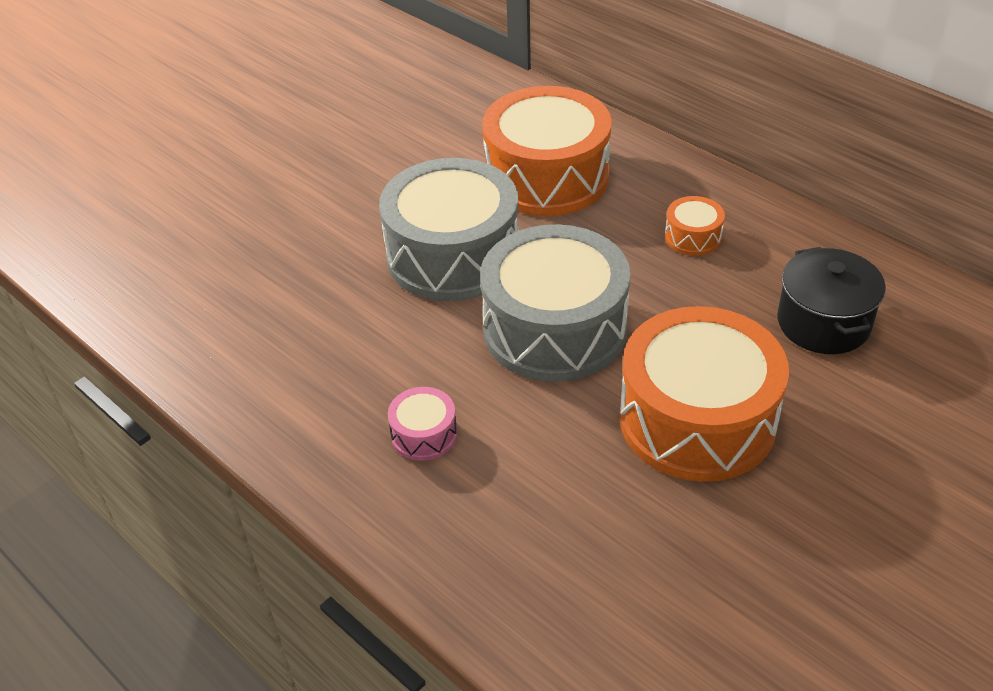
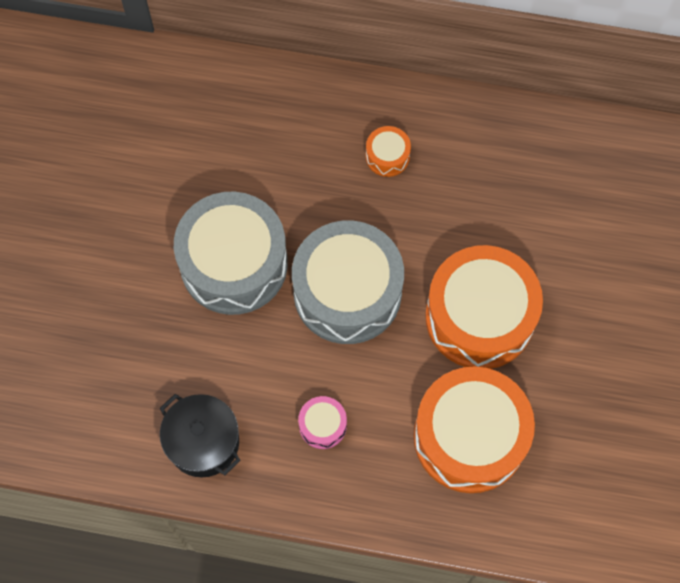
camera: 35 degrees left, 25 degrees up
(547, 176) = (248, 148): orange drum -> orange drum (469, 437)
(823, 323) = (512, 192): black pot -> black pot (203, 442)

